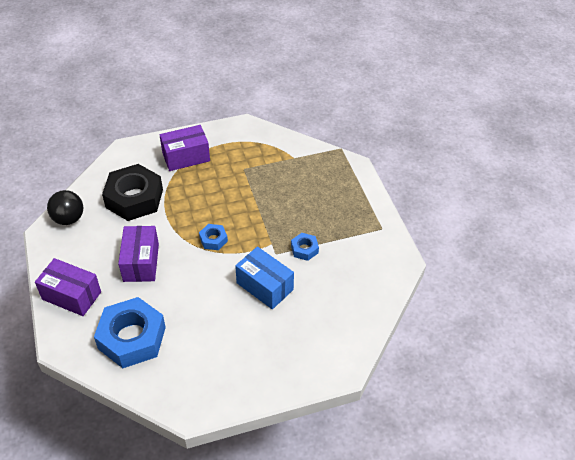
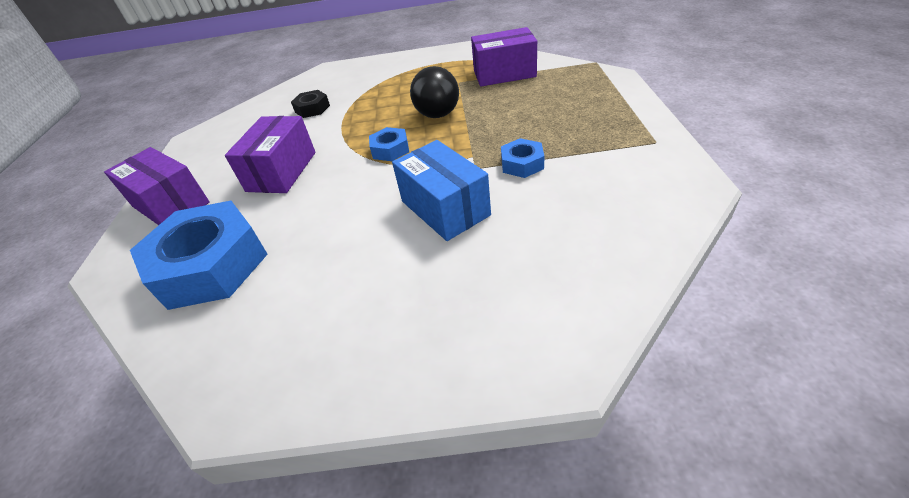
camera: 20 degrees right, 5 degrees down
(69, 219) = (226, 126): black ball -> black ball (438, 115)
(134, 198) = (312, 109): black nut -> black nut, size x0.46
(186, 157) = (392, 73): purple box -> purple box (504, 74)

